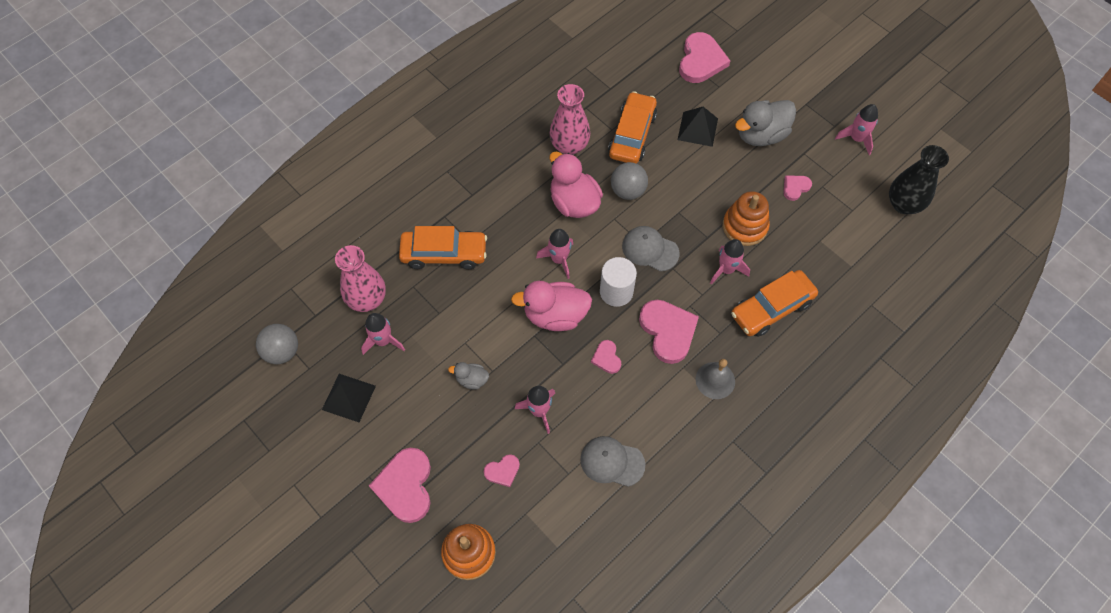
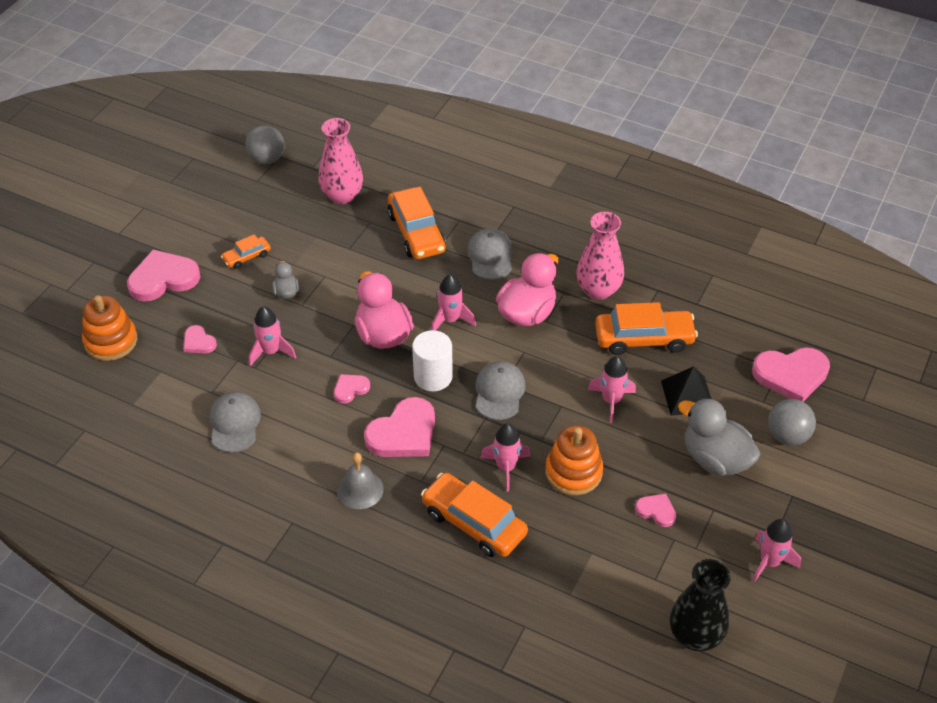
camera: 70 degrees right, 15 degrees down
(349, 397) = (237, 215): black pyramid -> none
(383, 341) = (303, 219): pink rocket -> pink rocket (611, 401)
(410, 403) = (246, 257): none -> orange car
(498, 207) = (490, 256): none -> grey cap
(628, 191) = (566, 354): grey ball -> grey ball (787, 436)

